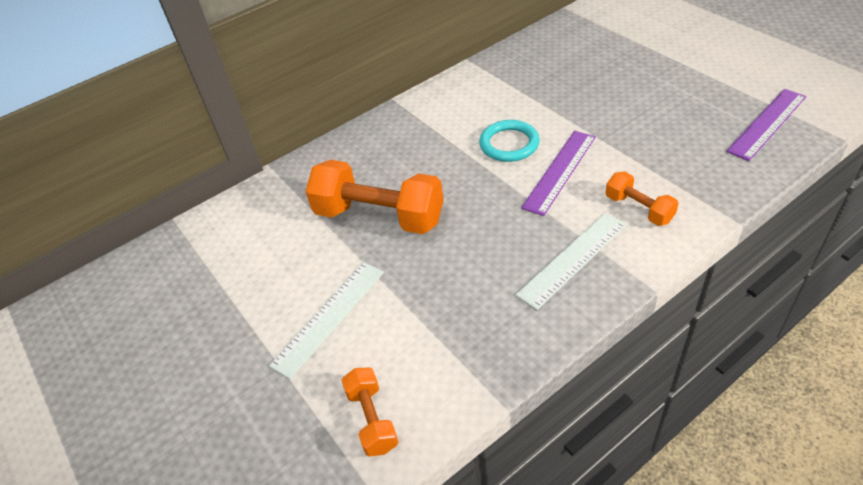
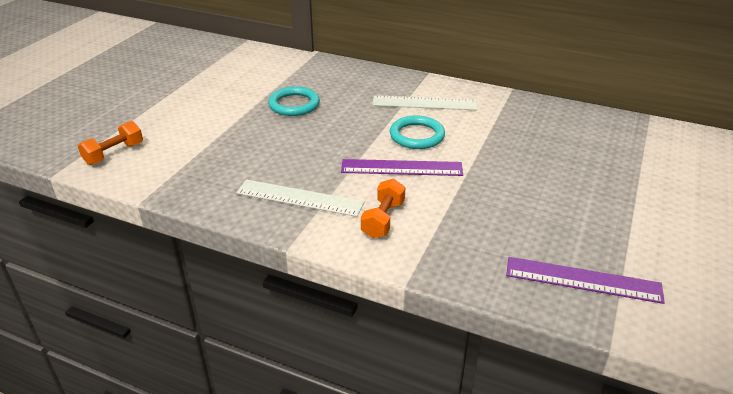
camera: 55 degrees right, 10 degrees down
(329, 317) = (191, 114): white ruler -> white ruler (424, 103)
(379, 216) = (294, 104): orange dumbbell -> turquoise ring

